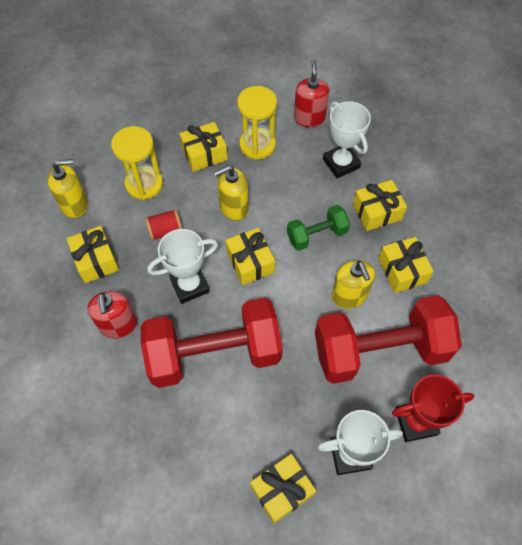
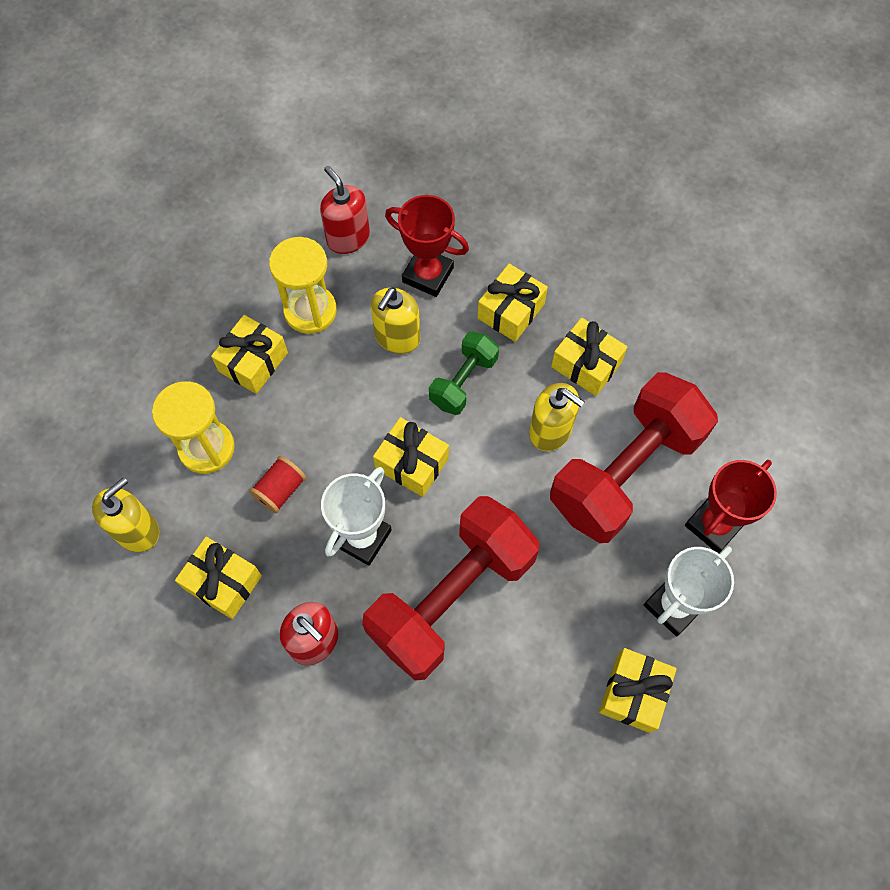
camera: 35 degrees left, 5 degrees up
(234, 207) = (342, 408): yellow soap dispenser -> yellow soap dispenser (397, 337)
(341, 163) = (428, 275): white trophy -> red trophy

